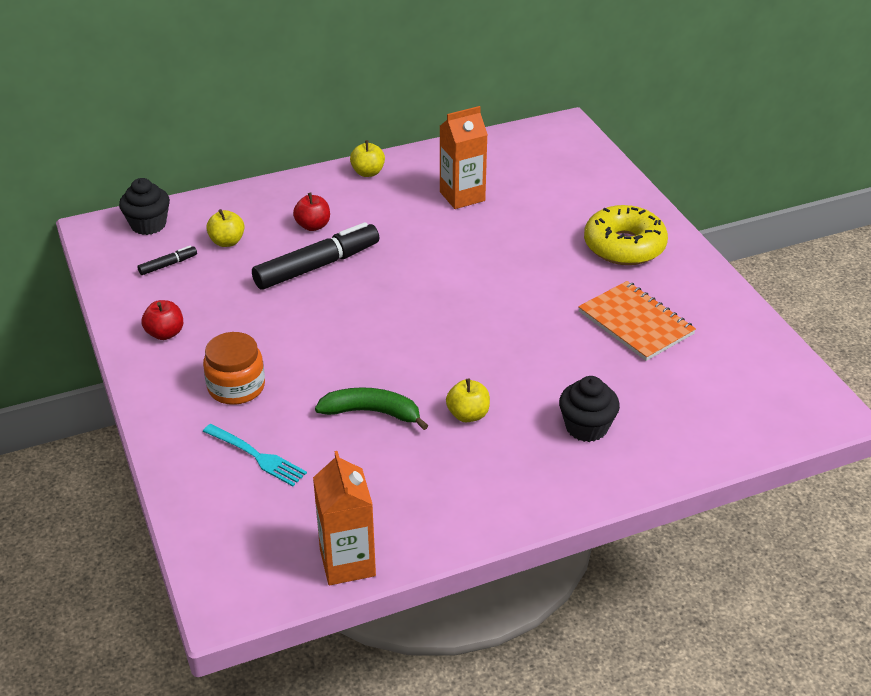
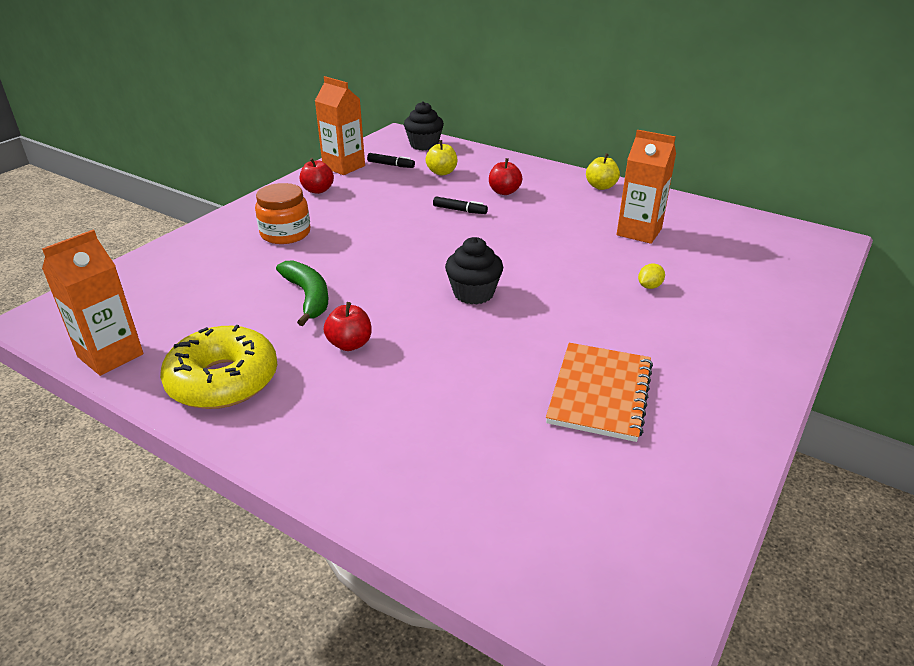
camera: 55 degrees right, 5 degrees down
(130, 296) = (344, 167): none -> orange carton
(257, 456) = (213, 269): turquoise fork -> none
(317, 266) = (460, 210): black marker -> black marker, size x0.45
(468, 415) = (350, 344): yellow apple -> red apple
(539, 234) = (649, 286): none -> yellow lemon
(586, 427) = (398, 422): black cupcake -> black cupcake (473, 293)
(624, 246) = (710, 339): yellow donut -> yellow donut (223, 380)

